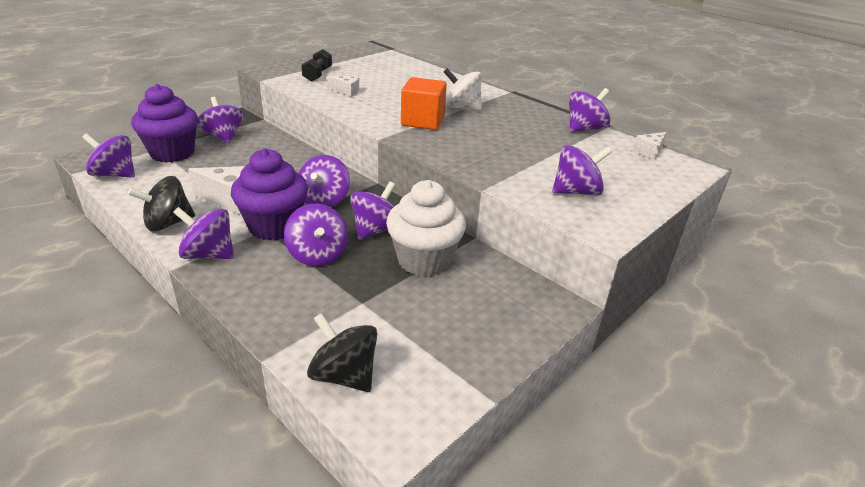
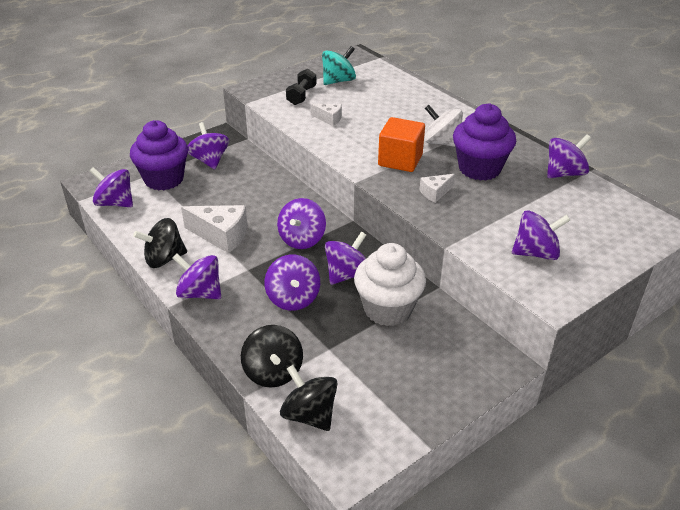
camera: 10 degrees right, 5 degrees up
(274, 226) = (256, 266): purple cupcake -> purple cupcake (479, 169)
(297, 331) = (273, 372): none -> black spinning top
(353, 64) = (338, 81): none -> turquoise spinning top
(649, 151) = (625, 205): white cheese -> white cheese (435, 193)

